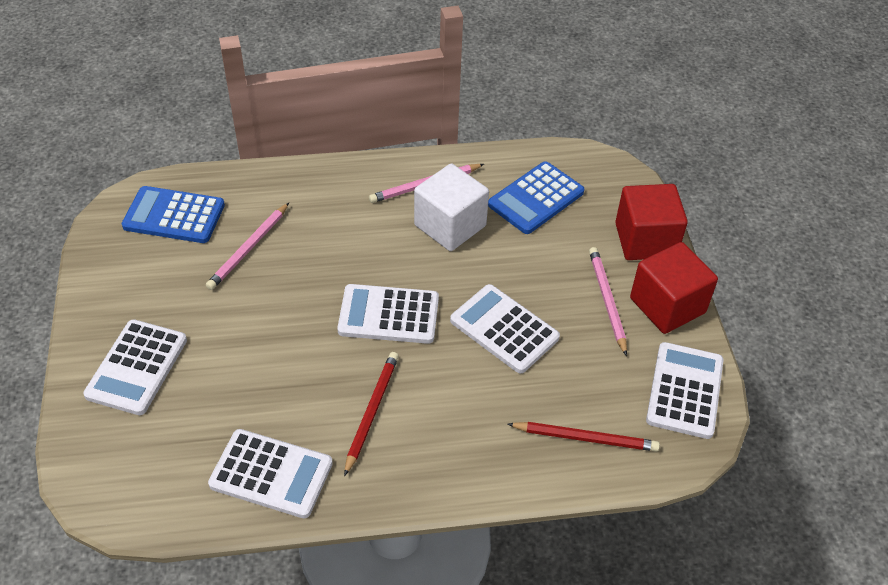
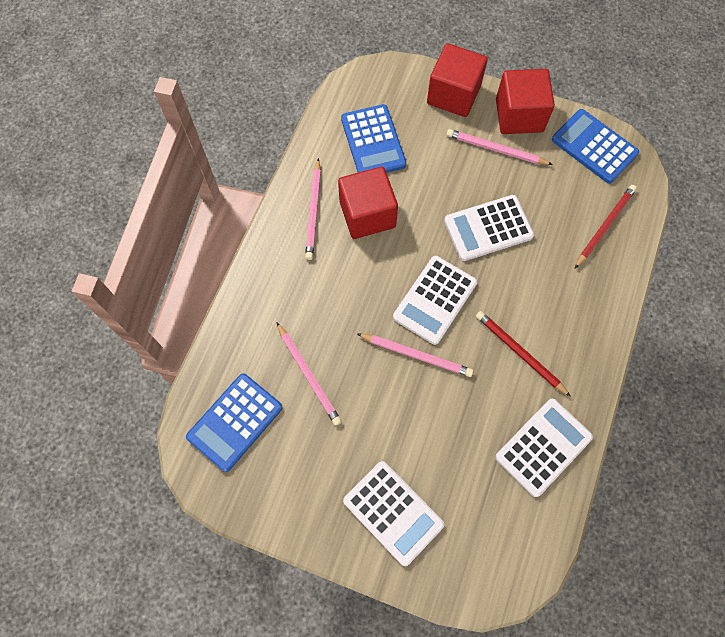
camera: 60 degrees left, 20 degrees up
(317, 323) = (416, 355): none -> pink pencil
(450, 225) = (367, 214): white cube -> red cube
(684, 390) = (594, 146): white calculator -> blue calculator

